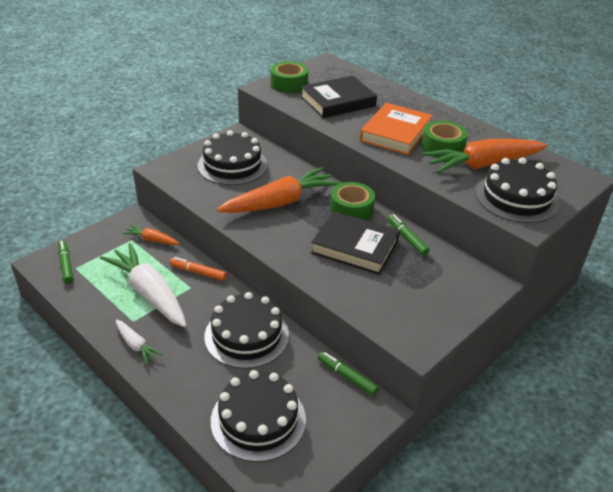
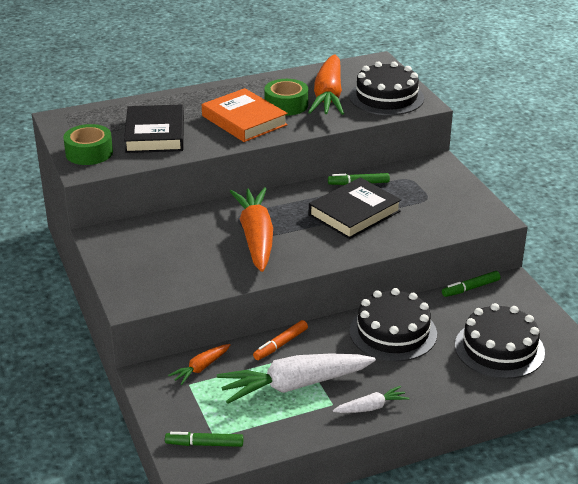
camera: 65 degrees left, 5 degrees down
(232, 165) = (162, 252): black cake -> none
(351, 209) = (295, 200): green tape -> none

